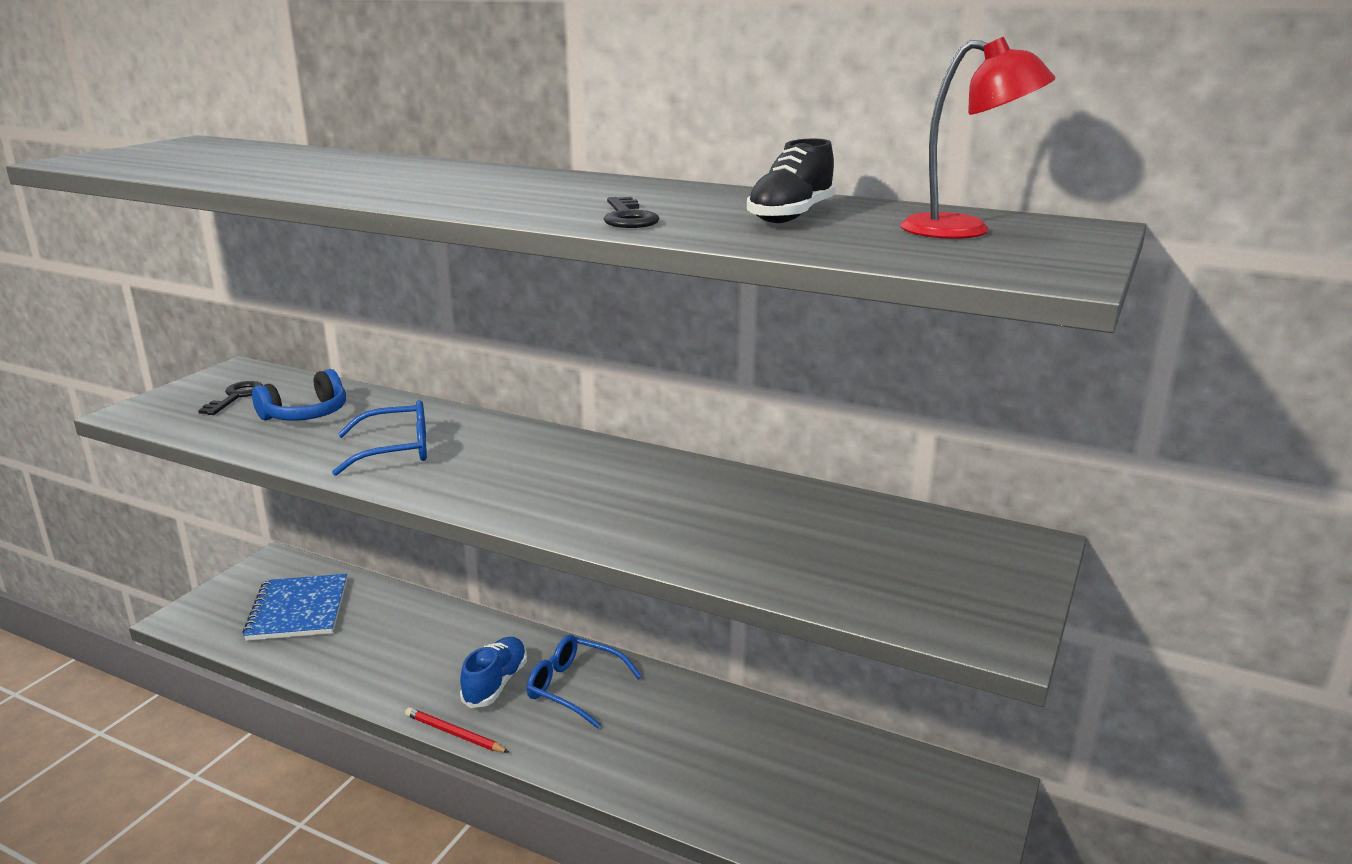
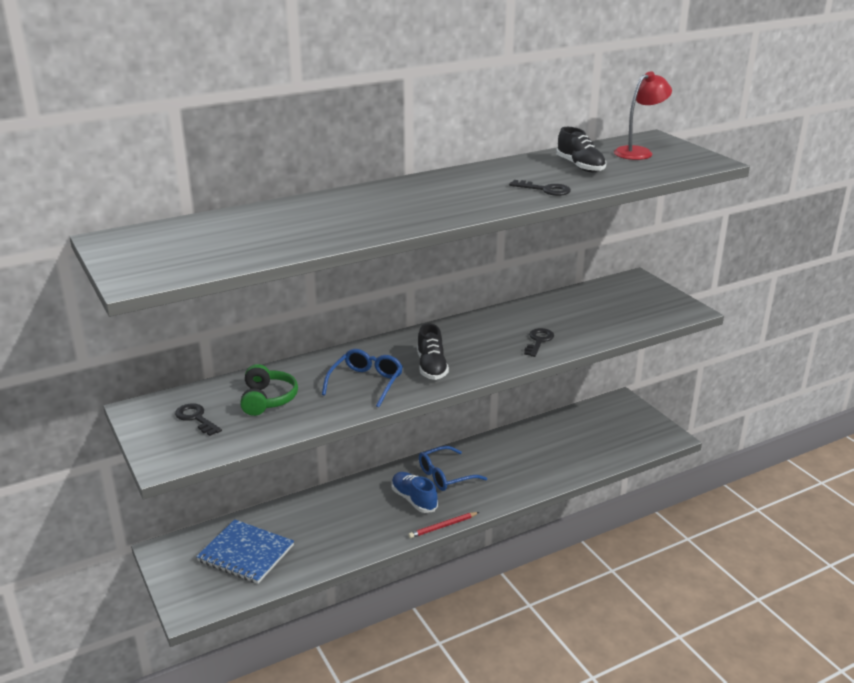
camera: 55 degrees left, 5 degrees up
(306, 414) = (267, 399): blue headphones -> green headphones
(481, 475) = (431, 367): none -> black shoe
(657, 525) = (538, 341): none -> black key

